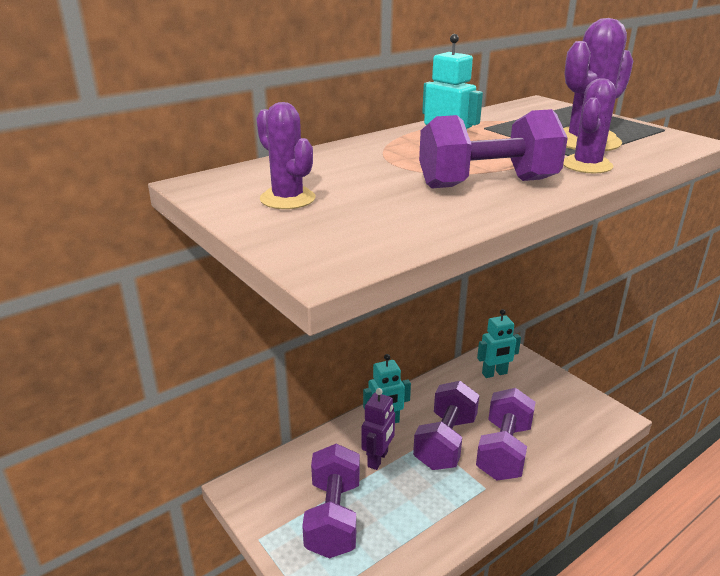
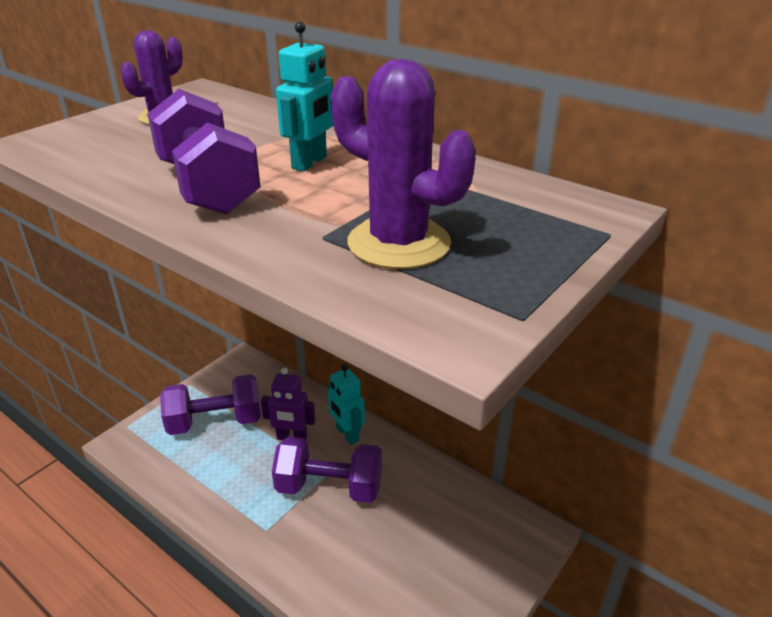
camera: 75 degrees right, 5 degrees up
(494, 373) = (475, 523): turquoise robot -> none
(503, 451) = (328, 543): purple dumbbell -> none
(587, 165) = (287, 242): purple cactus -> none

